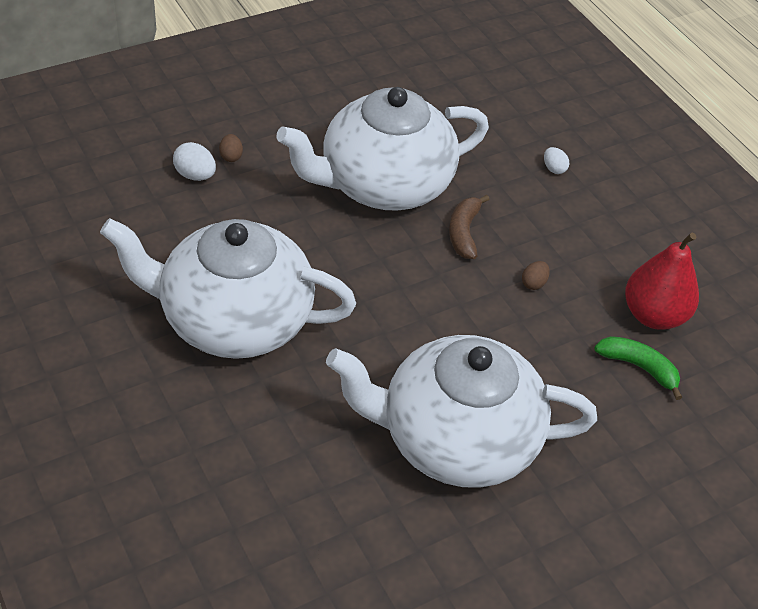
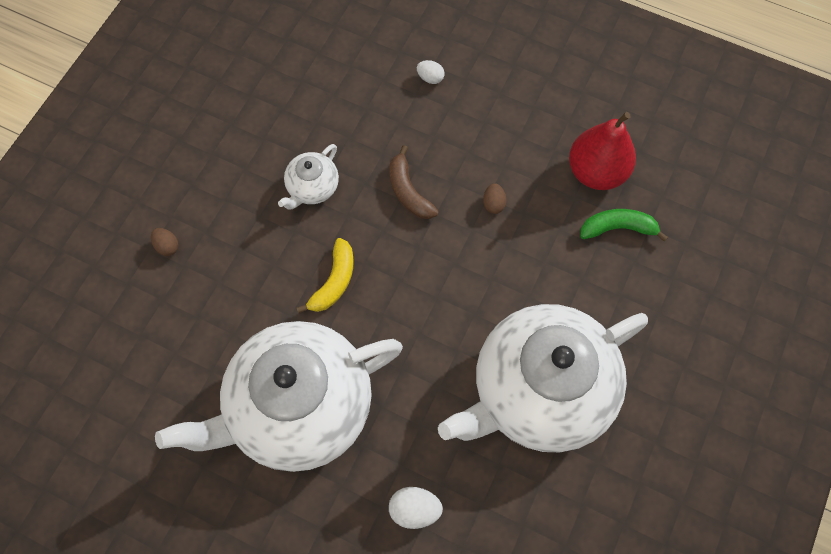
camera: 30 degrees left, 20 degrees up
(195, 175) = (153, 287): white egg -> white egg (414, 509)
(343, 255) = (334, 281): none -> yellow banana
(383, 184) = (312, 187): white teapot -> white teapot, size x0.41

